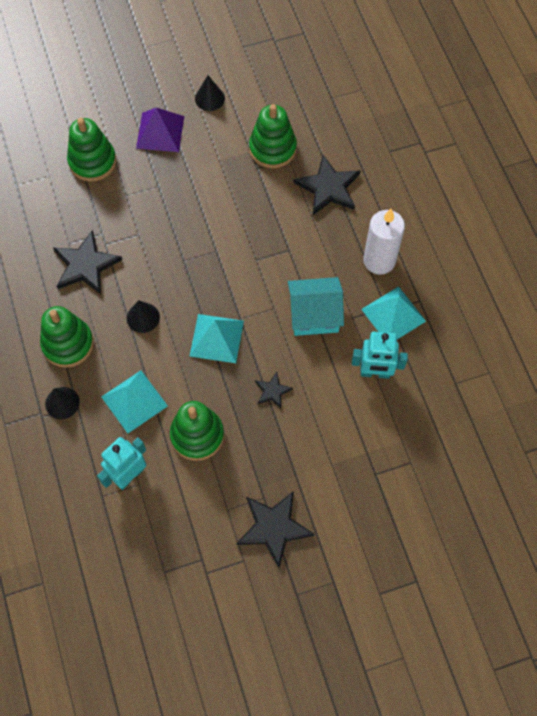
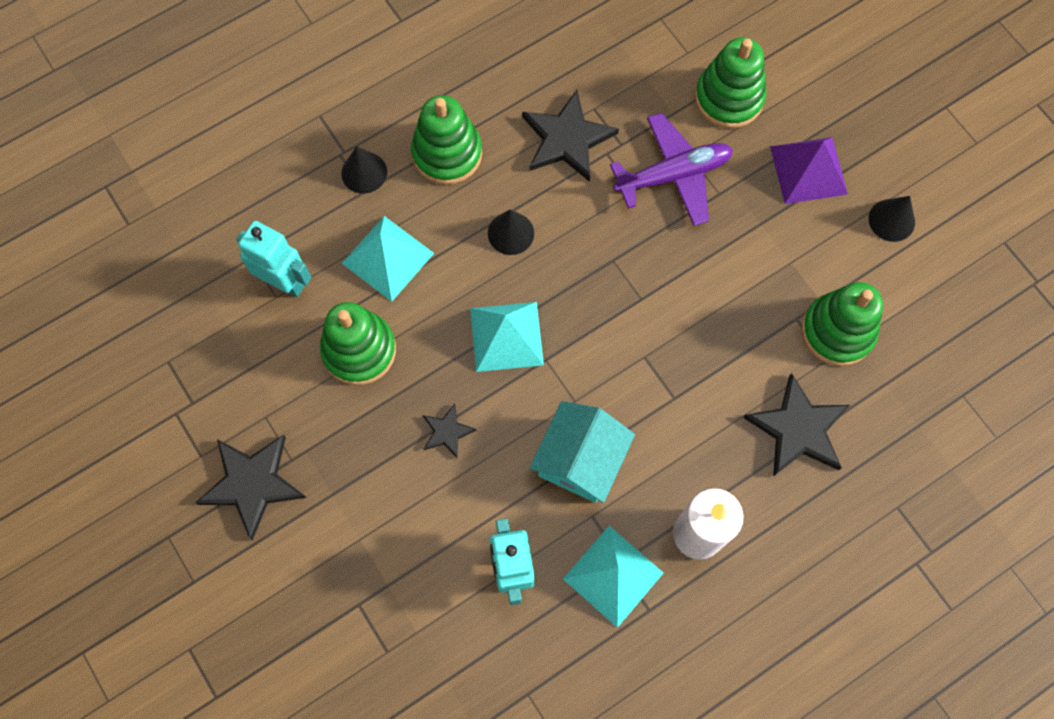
camera: 75 degrees right, 5 degrees up
(136, 209) = (673, 175): none -> purple plane
(314, 315) = (580, 460): turquoise house -> turquoise house turned 45 degrees clockwise

